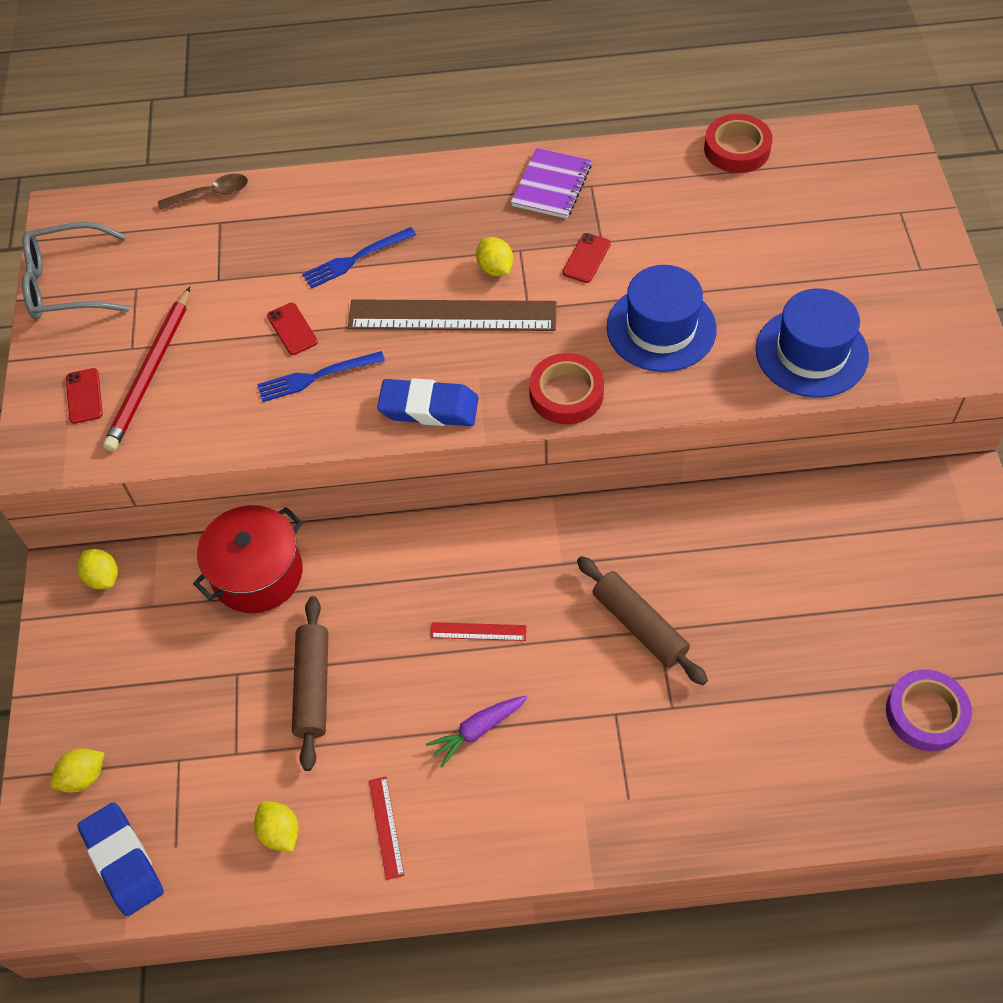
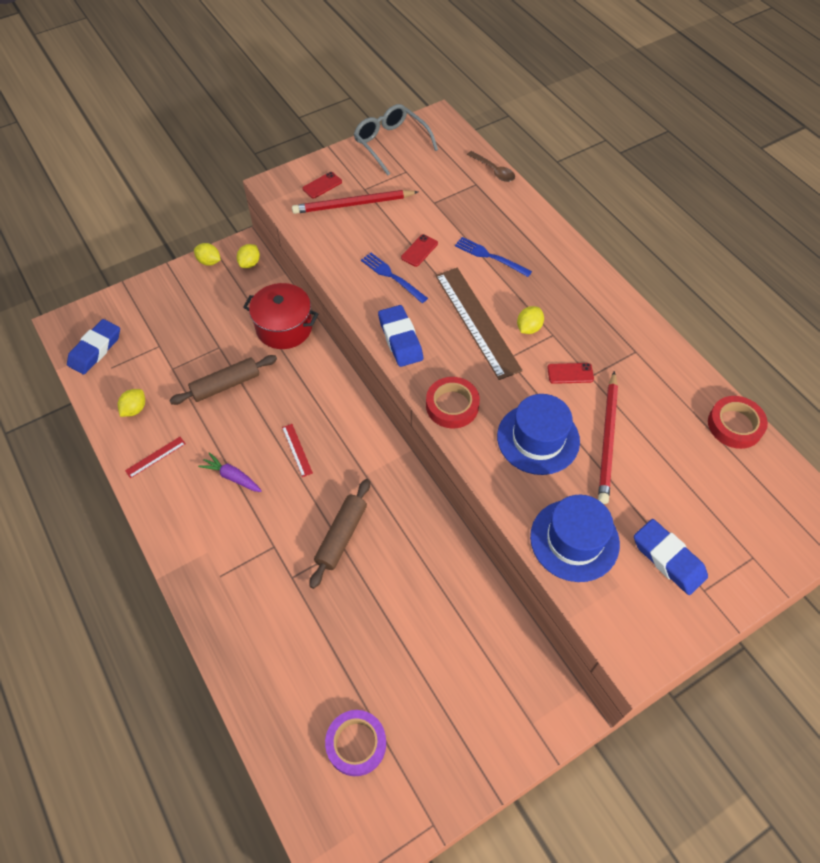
camera: 60 degrees right, 0 degrees up
(83, 777) = (134, 311): yellow lemon -> yellow lemon (209, 262)
(551, 185) = (619, 329): purple notebook -> none
(696, 264) = (608, 439): none -> red pencil
(871, 281) = (668, 559): none -> blue eraser

